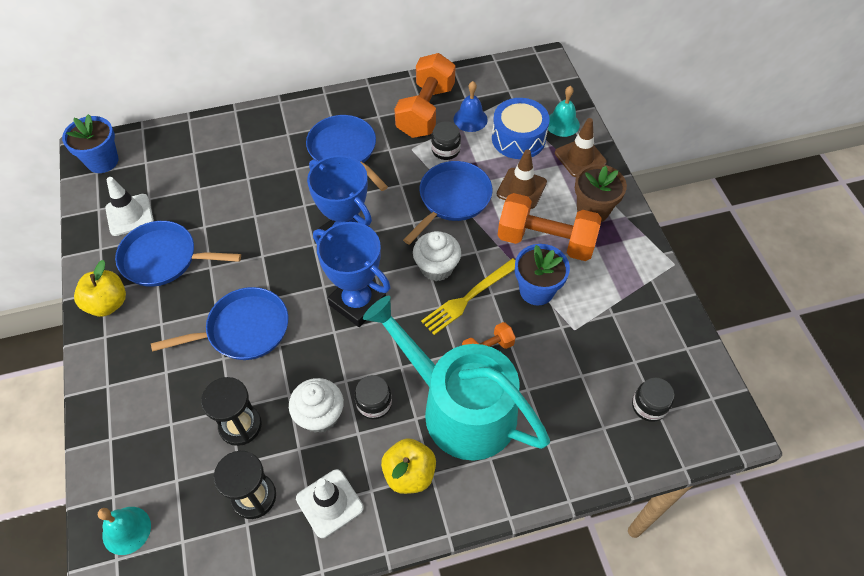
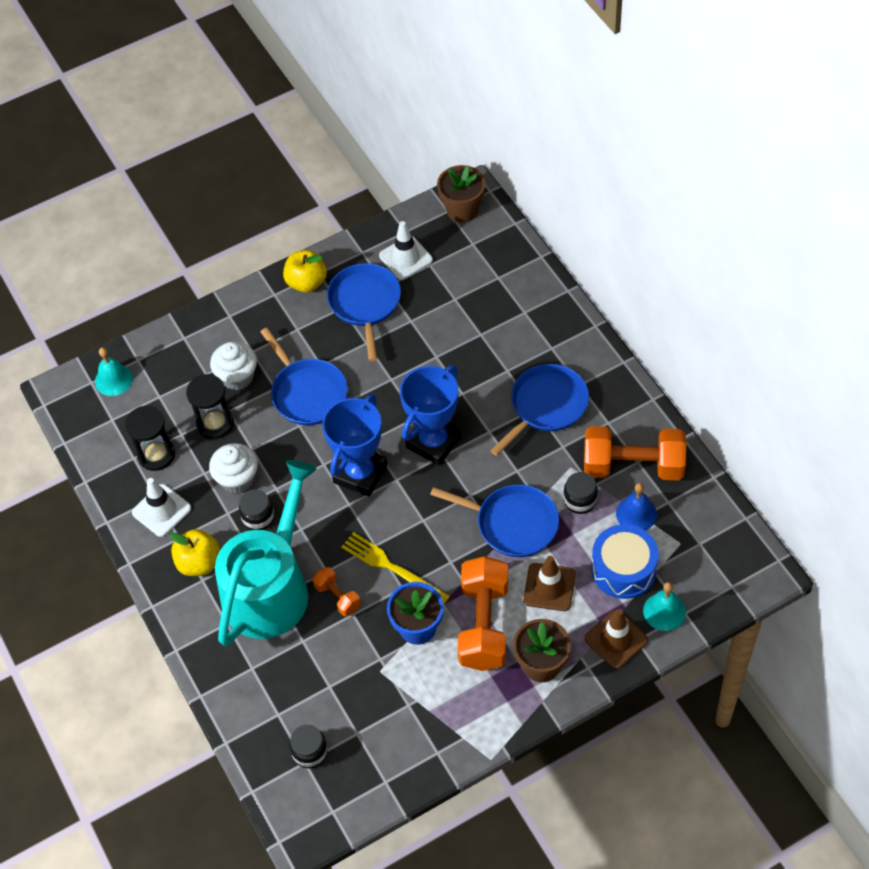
camera: 80 degrees right, 0 degrees up
(102, 161) = (462, 210): blue flower pot -> brown flower pot
(436, 267) = (419, 530): white cupcake -> white cupcake (237, 377)

